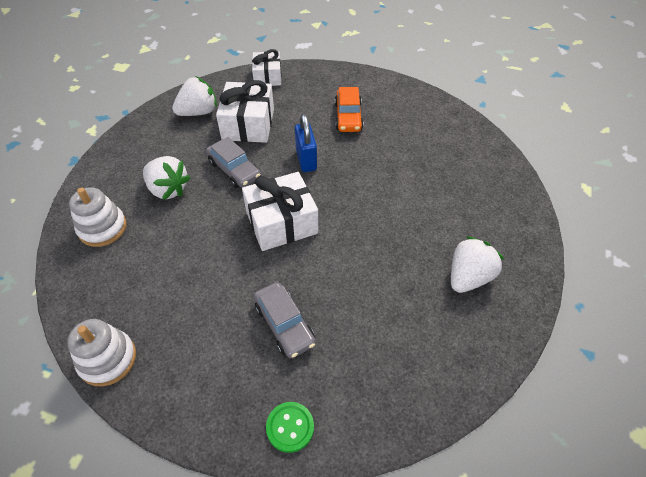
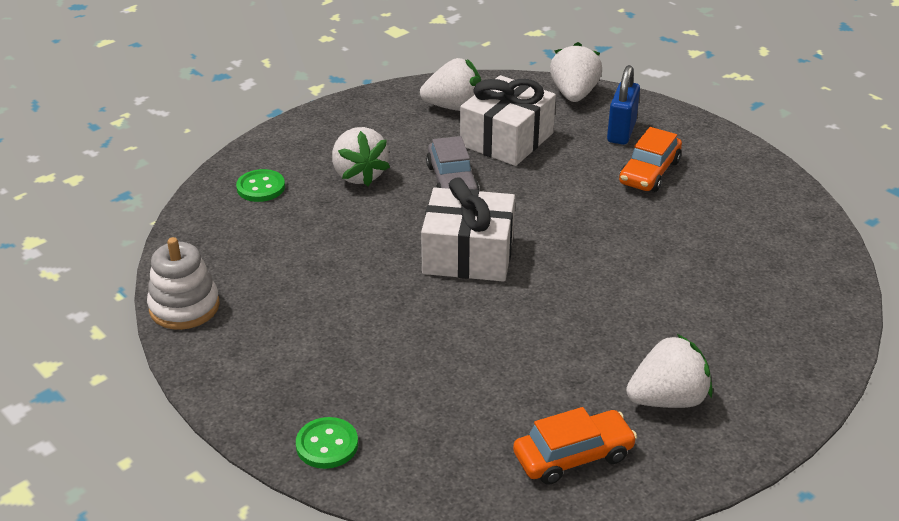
camera: 30 degrees right, 15 degrees down
(102, 228) = (261, 187): white stacking toy -> green button
(267, 77) = (574, 94): white gift -> white strawberry
(284, 324) = (393, 352): grey car -> none
(306, 160) = (552, 201): blue padlock -> blue padlock (621, 132)
(447, 348) = (573, 456): none -> orange car

